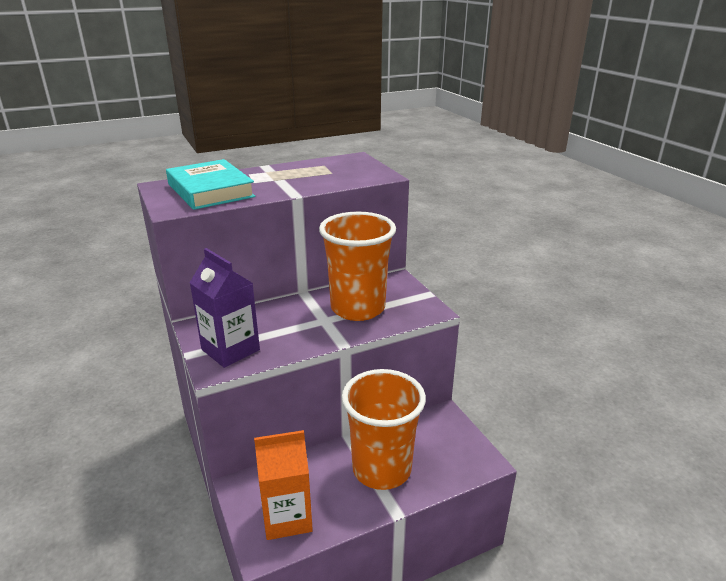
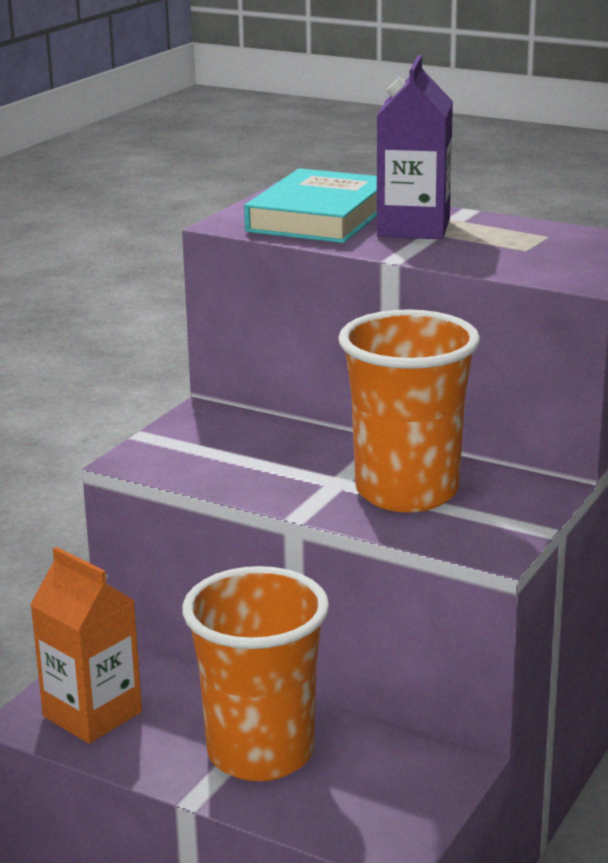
camera: 55 degrees right, 5 degrees down
(230, 350) = (181, 452): purple carton -> purple carton (413, 228)

